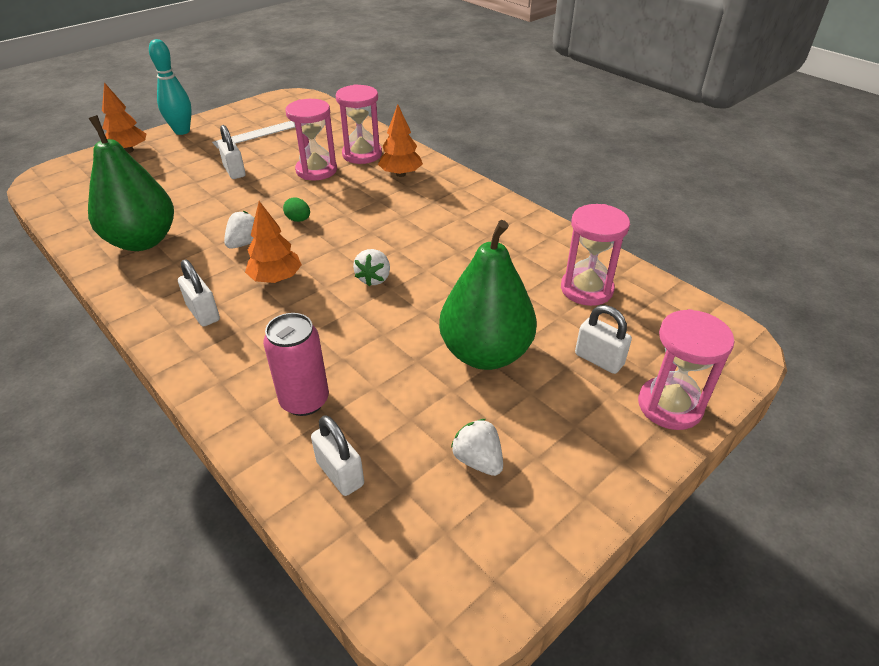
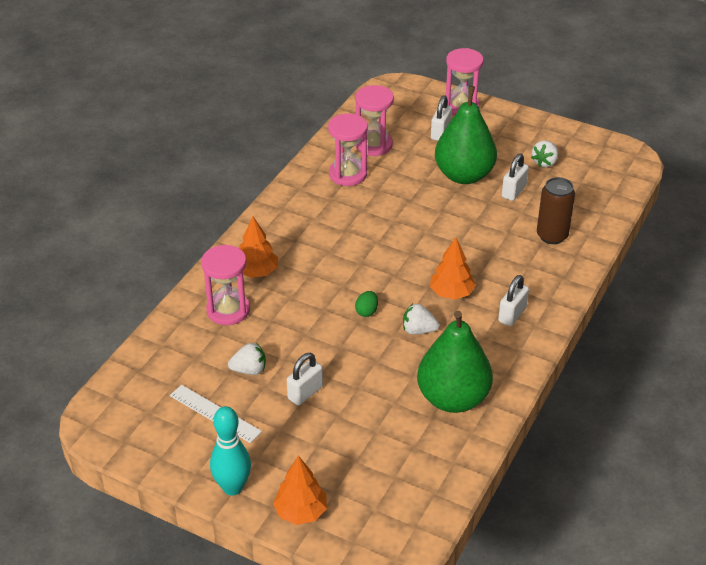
camera: 110 degrees left, 0 degrees up
(304, 400) = (552, 236): pink can -> brown can
(316, 170) = (275, 332): pink hourglass -> pink hourglass (348, 174)
(340, 473) = (588, 206): white padlock -> white padlock (513, 191)
(374, 278) = (420, 242): white strawberry -> white strawberry (249, 370)

